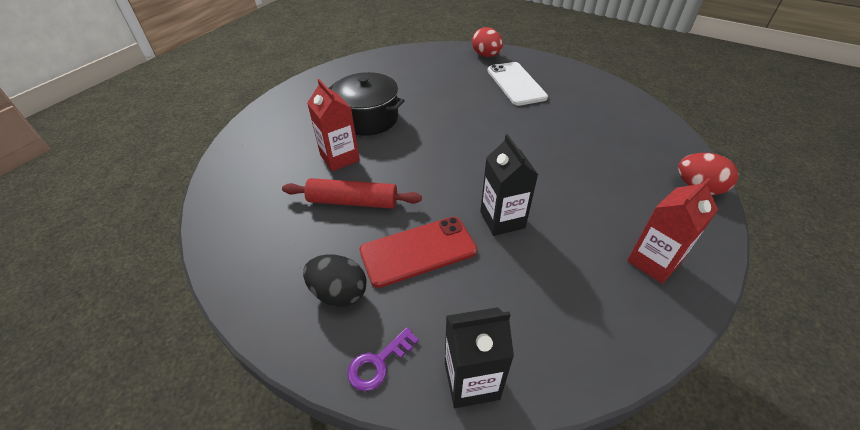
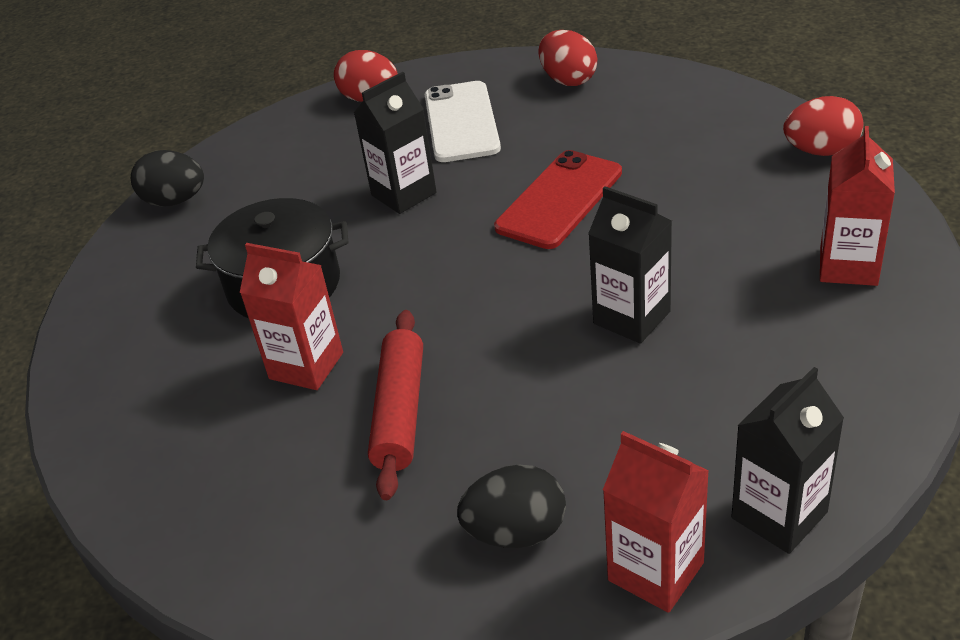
camera: 30 degrees left, 5 degrees down
(353, 201) = (399, 412): red rolling pin -> red rolling pin turned 60 degrees counterclockwise
(366, 63) = (175, 201): none -> black egg
(378, 363) = (655, 571): purple key -> red carton
(418, 251) = (564, 419): red phone -> red phone (560, 200)
(457, 104) = (404, 194): none -> black carton
(516, 84) = (461, 122): white phone -> white phone turned 45 degrees clockwise
(588, 87) = (568, 80): none -> red egg

